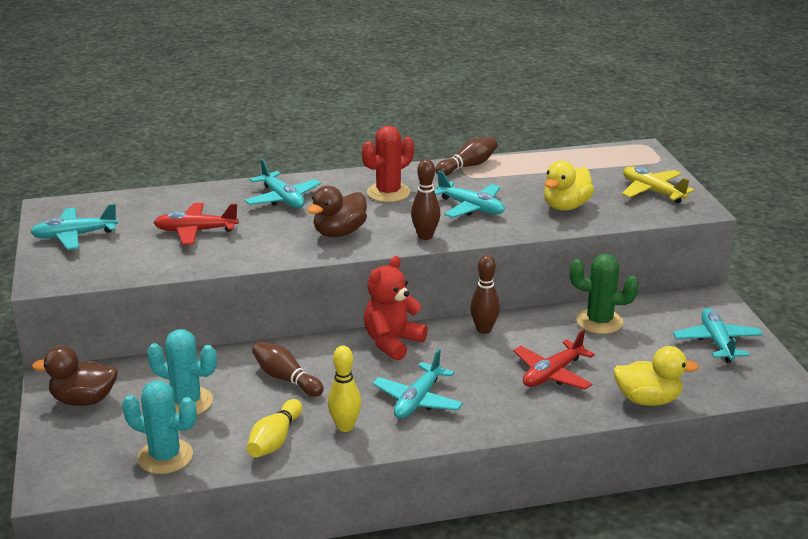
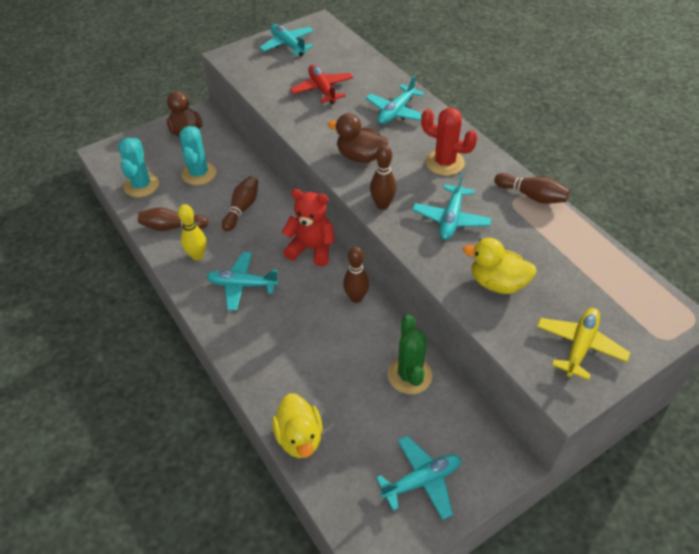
camera: 70 degrees right, 20 degrees up
(275, 440) = (172, 227): yellow bowling pin -> brown bowling pin
(552, 374) = (310, 359): red plane -> none

